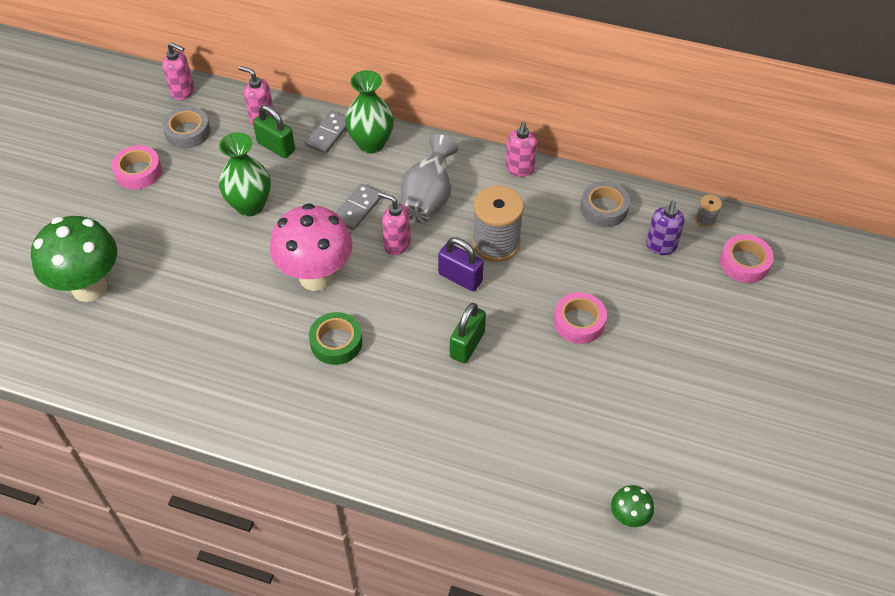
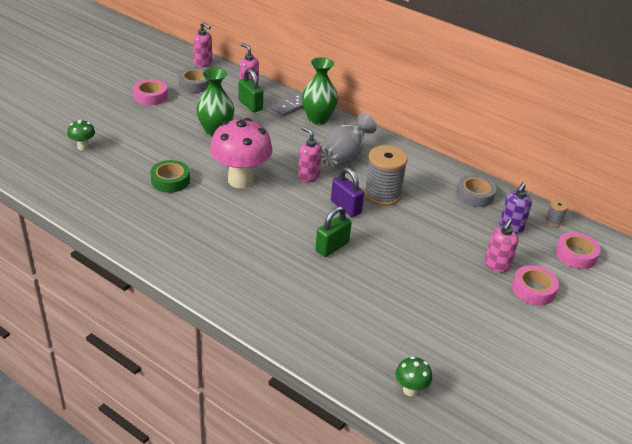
camera: 15 degrees right, 15 degrees down
(89, 287) = (83, 147): green mushroom -> green mushroom, size x0.45
(336, 342) = (235, 220): green tape -> green tape (170, 180)
(357, 208) = (290, 151): grey domino -> none
(519, 169) = (420, 157): pink soap dispenser -> pink soap dispenser (496, 265)
(579, 322) = (425, 256): pink tape -> pink tape (533, 289)

